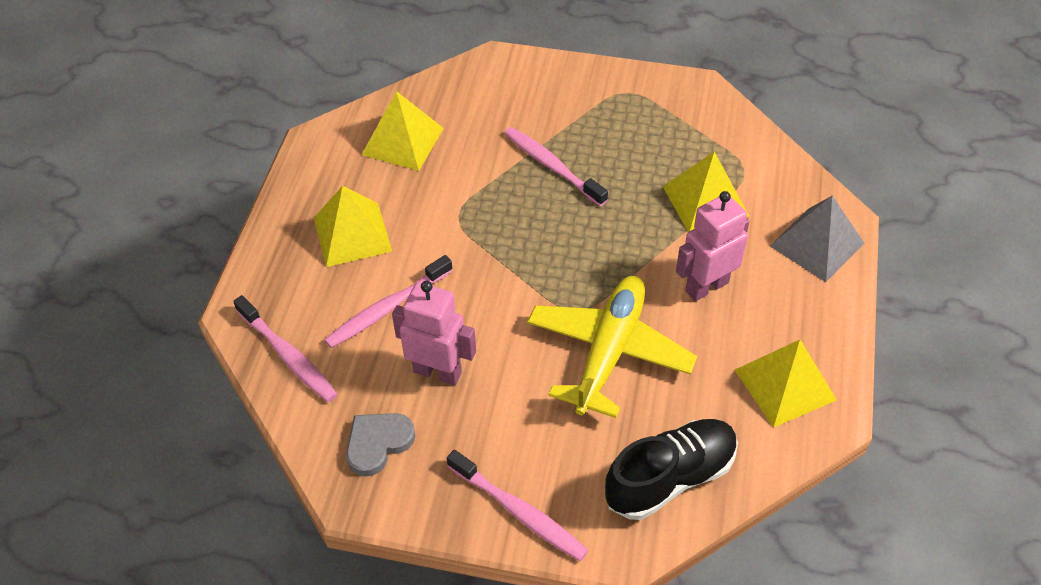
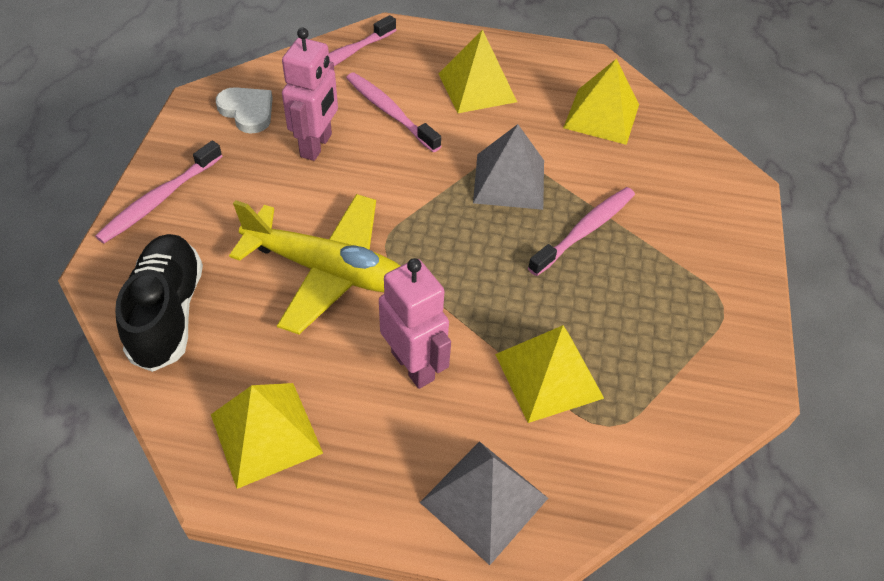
camera: 85 degrees right, 0 degrees up
(378, 443) = (247, 111): grey heart -> white heart
(491, 214) = (509, 181): none -> grey pyramid
(670, 478) = (168, 313): black shoe -> black shoe turned 150 degrees counterclockwise

